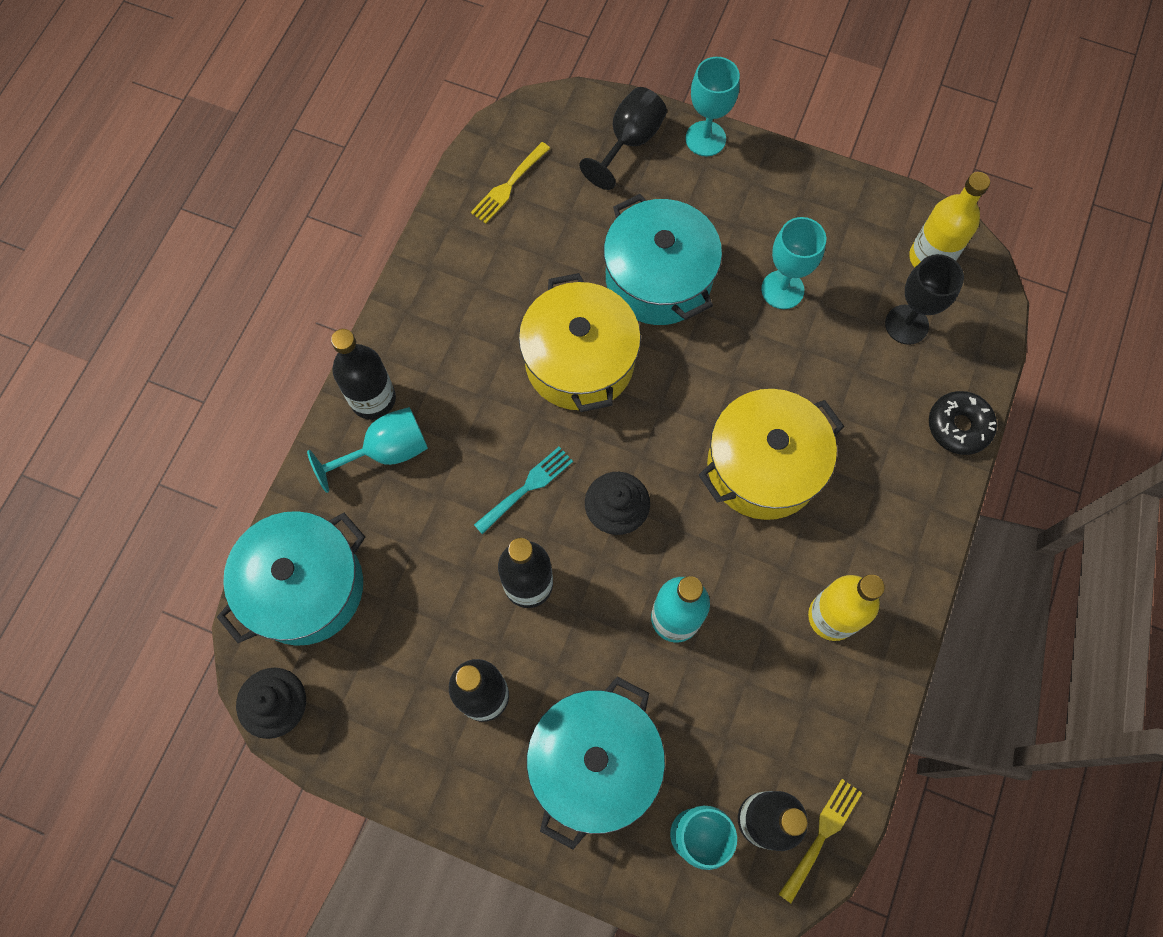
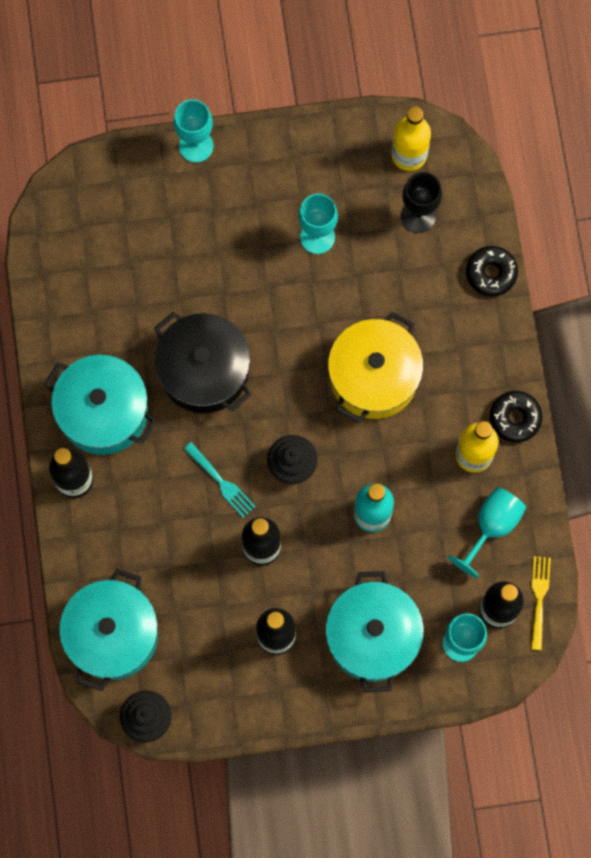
camera: 30 degrees left, 5 degrees up
(386, 451) = (108, 512): turquoise goblet -> turquoise goblet (492, 526)
(509, 185) = (71, 264): yellow fork -> none
(527, 488) = (221, 482): turquoise fork -> turquoise fork turned 120 degrees clockwise
(579, 361) = (204, 371): yellow pot -> black pot
(629, 142) = (141, 179): black goblet -> none
(658, 279) = (224, 277): turquoise pot -> turquoise pot (103, 412)
(903, 601) = (515, 418): none -> black donut

